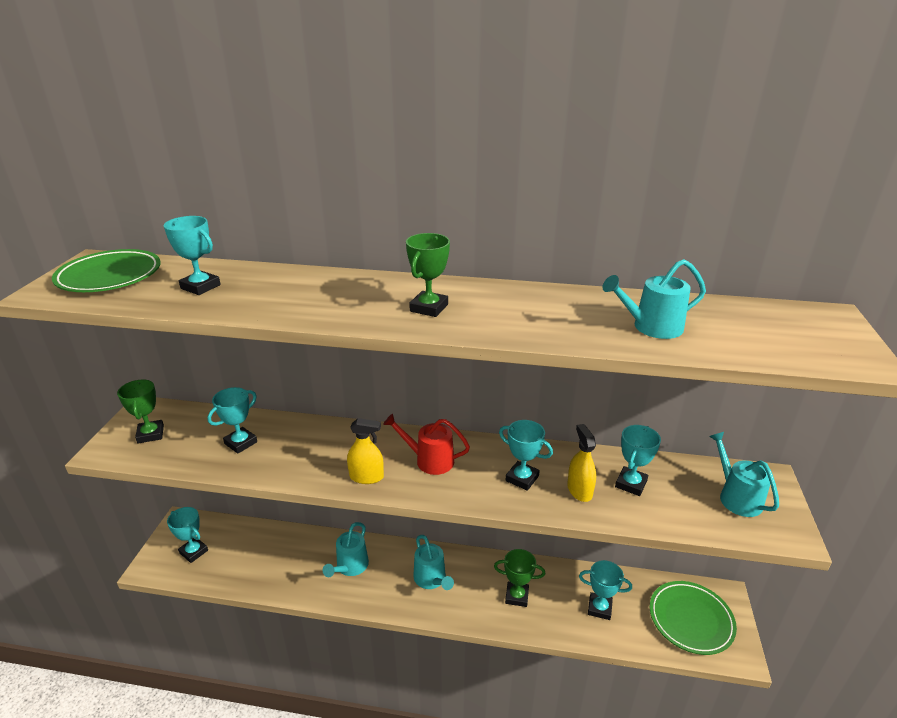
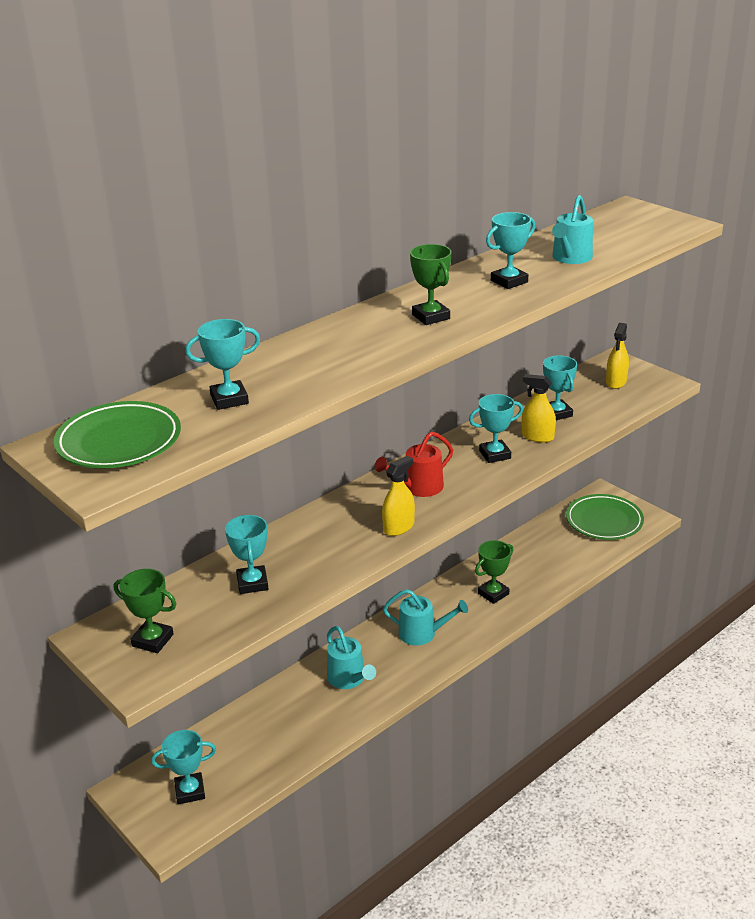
camera: 50 degrees left, 0 degrees up
(599, 608) = (550, 557): turquoise trophy -> turquoise trophy (509, 281)
(736, 497) = (616, 382): turquoise watering can -> yellow spray bottle

